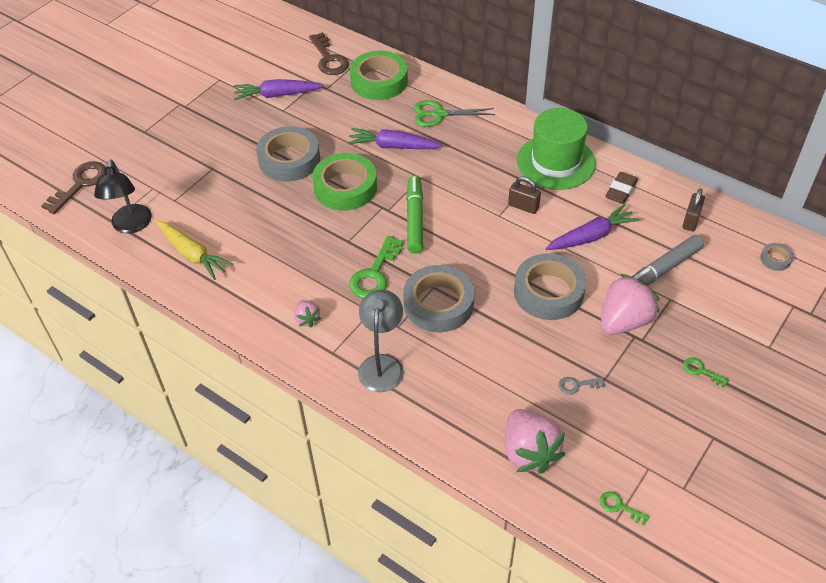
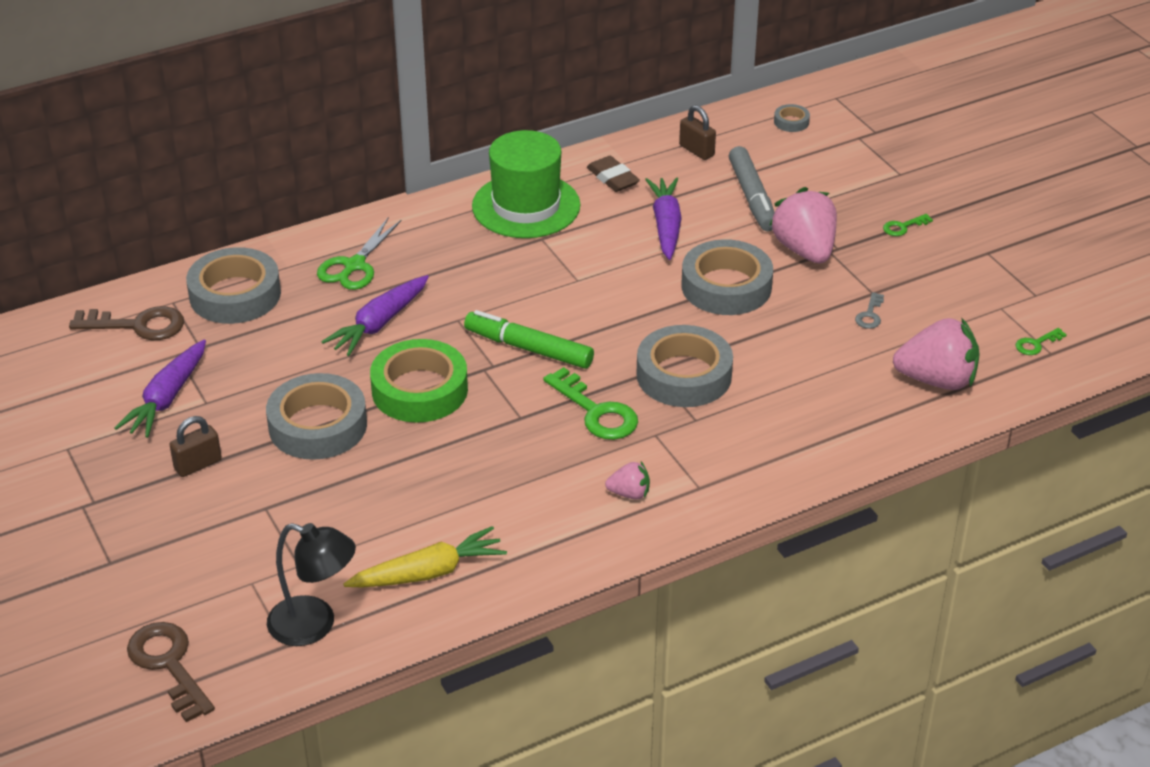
camera: 65 degrees left, 10 degrees down
(379, 81) = (235, 294): green tape -> grey tape
(382, 364) = (746, 451): grey lamp -> none
(523, 206) = (579, 256): brown padlock -> brown padlock (198, 465)

